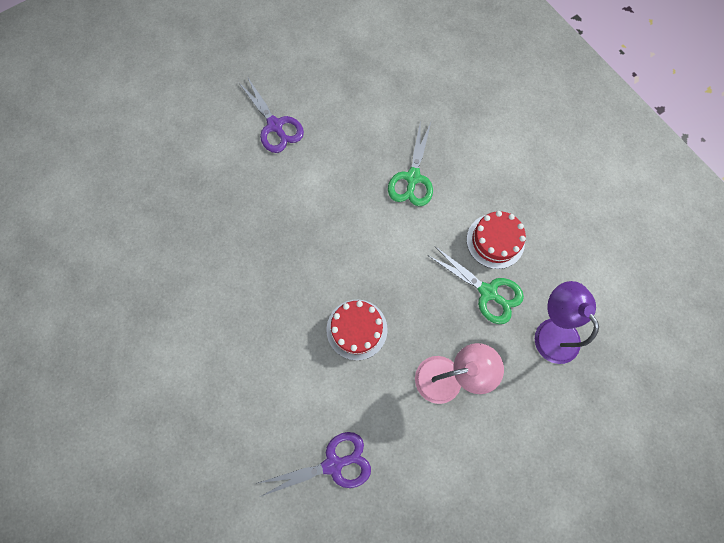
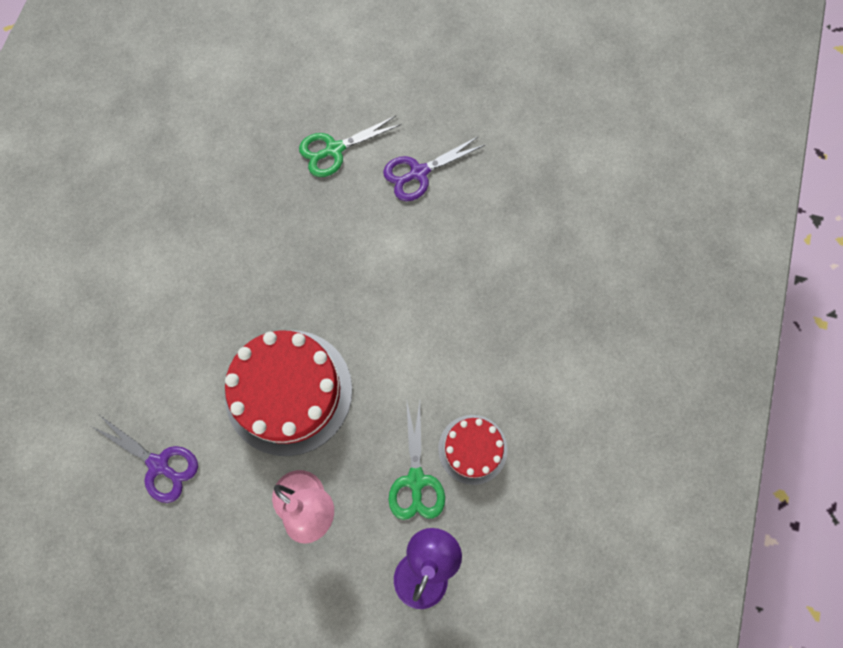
camera: 50 degrees right, 0 degrees up
(275, 126) = (418, 173): purple scissors -> purple scissors turned 45 degrees clockwise
(357, 329) = (289, 392): red cake -> red cake, size x1.88
(412, 178) = (471, 327): green scissors -> green scissors (334, 150)

